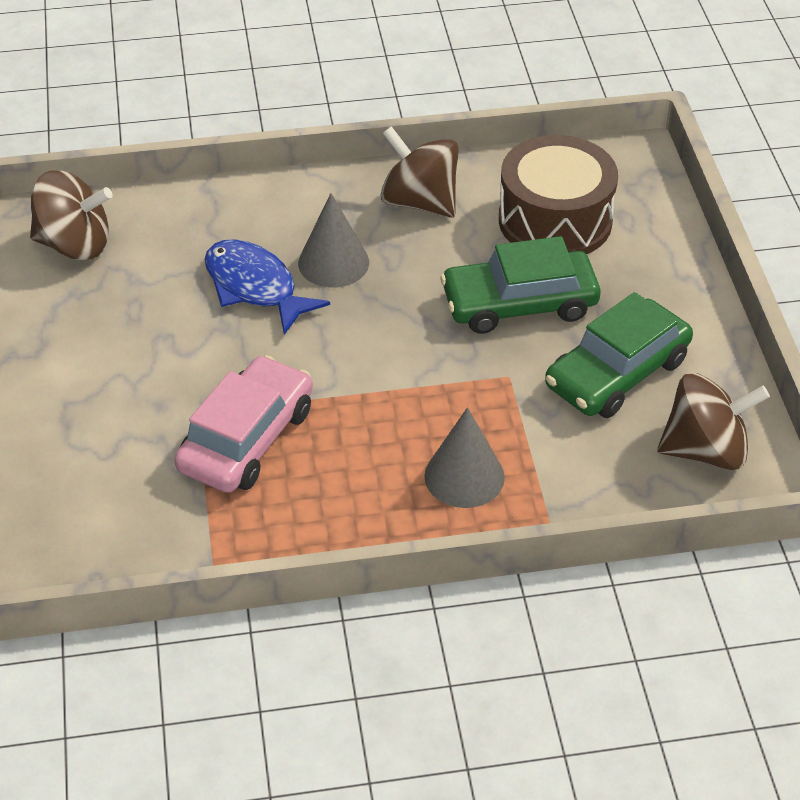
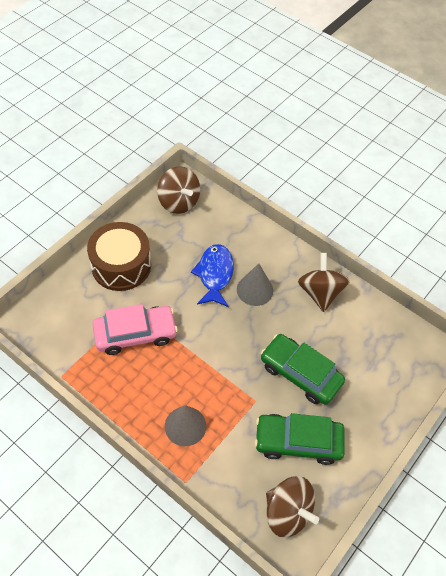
camera: 45 degrees right, 10 degrees up
(555, 220) = (363, 350): brown drum -> brown drum (121, 265)

